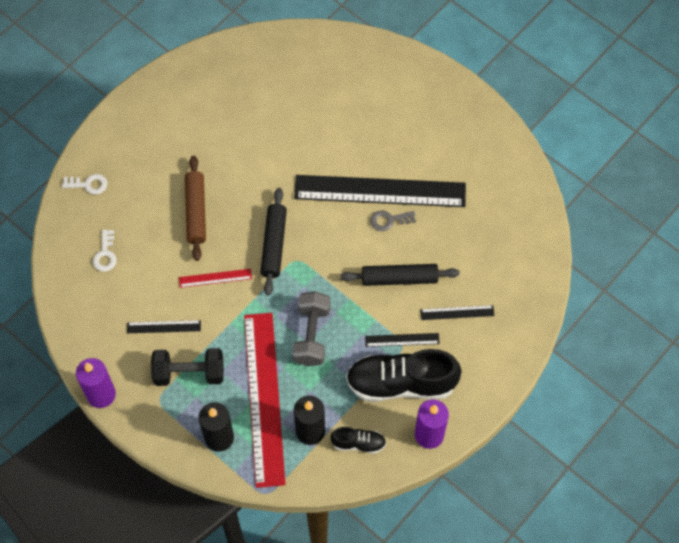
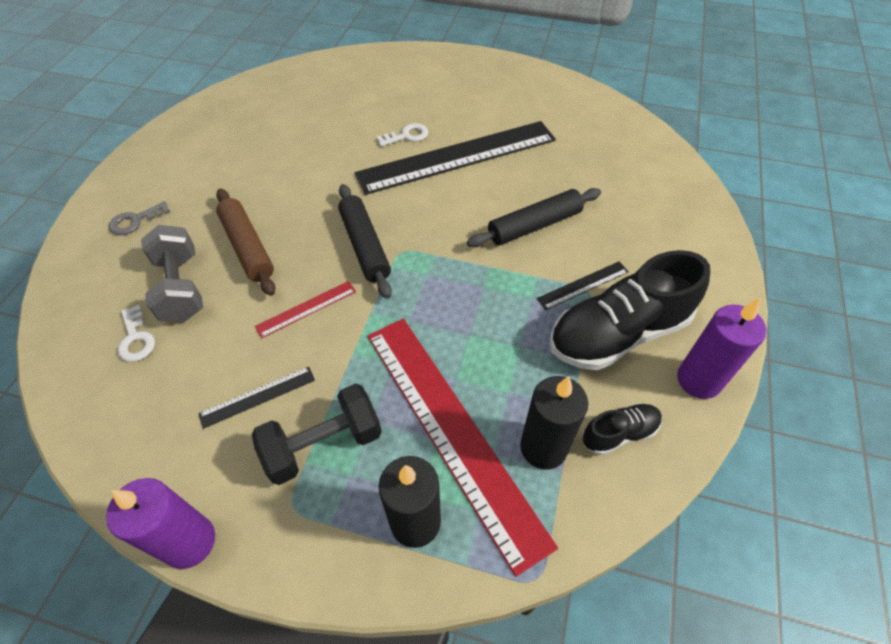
camera: 25 degrees left, 10 degrees down
(88, 184) = (87, 268): white key -> white key (407, 136)
(311, 335) = (470, 324): grey dumbbell -> grey dumbbell (181, 288)
(389, 220) = (485, 178): grey key -> grey key (135, 221)
(457, 312) = (623, 234): black ruler -> none

